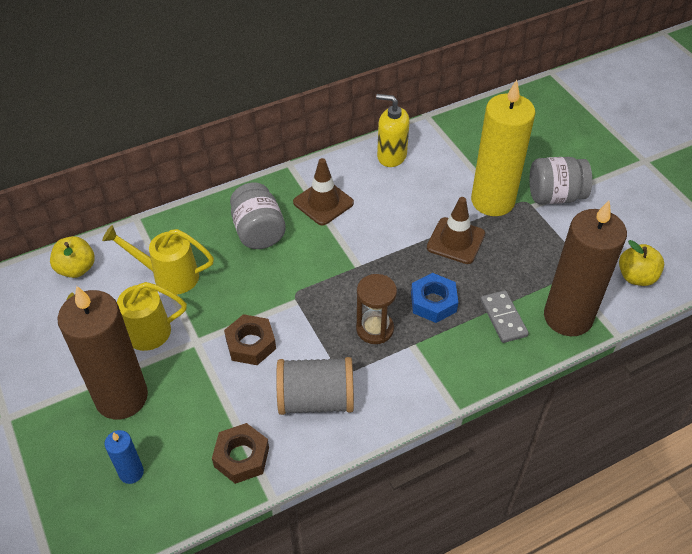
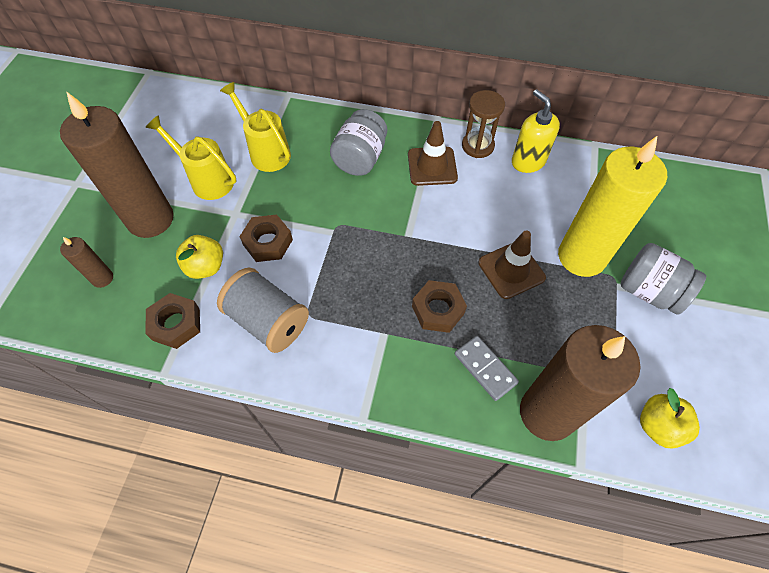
camera: 40 degrees right, 10 degrees up
(76, 269) = (216, 108): yellow apple -> yellow apple (206, 267)
(131, 472) = (102, 278): blue candle -> brown candle
(375, 329) = (368, 297): brown hourglass -> brown hourglass (477, 146)
(433, 302) = (438, 310): blue nut -> brown nut
(503, 318) = (485, 368): grey domino -> grey domino turned 60 degrees counterclockwise

